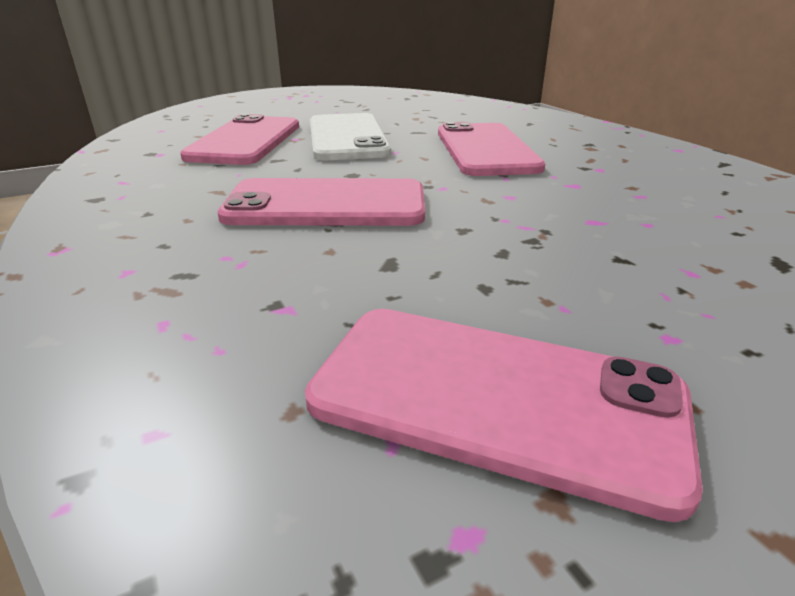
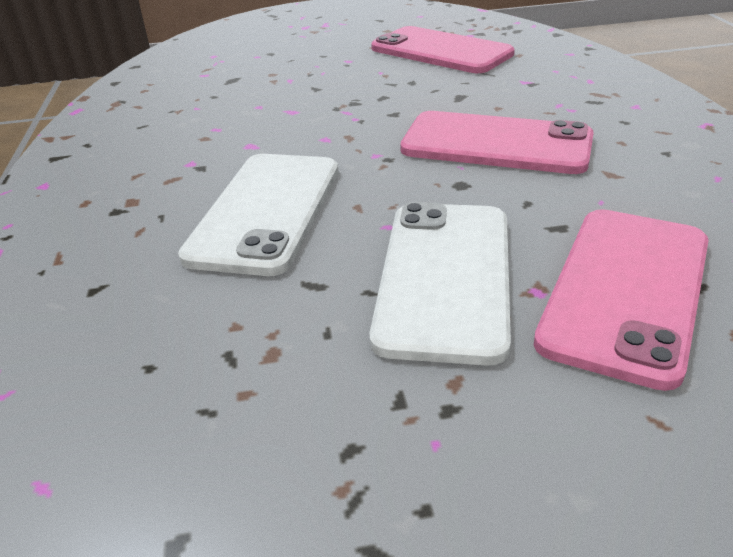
camera: 160 degrees left, 5 degrees up
(485, 150) = (266, 211): pink phone -> white phone

